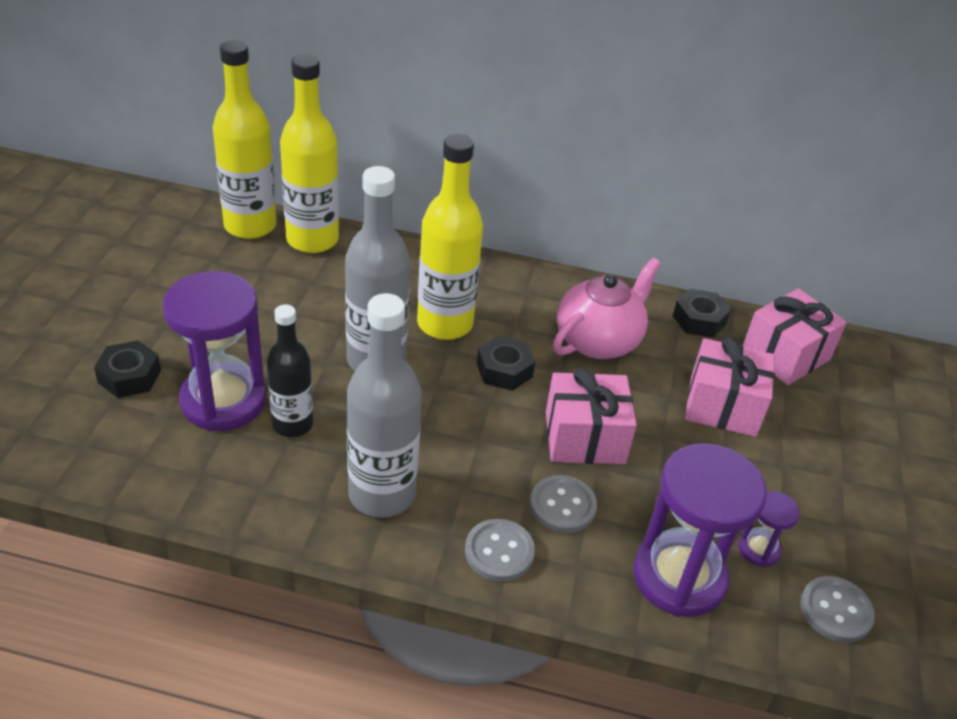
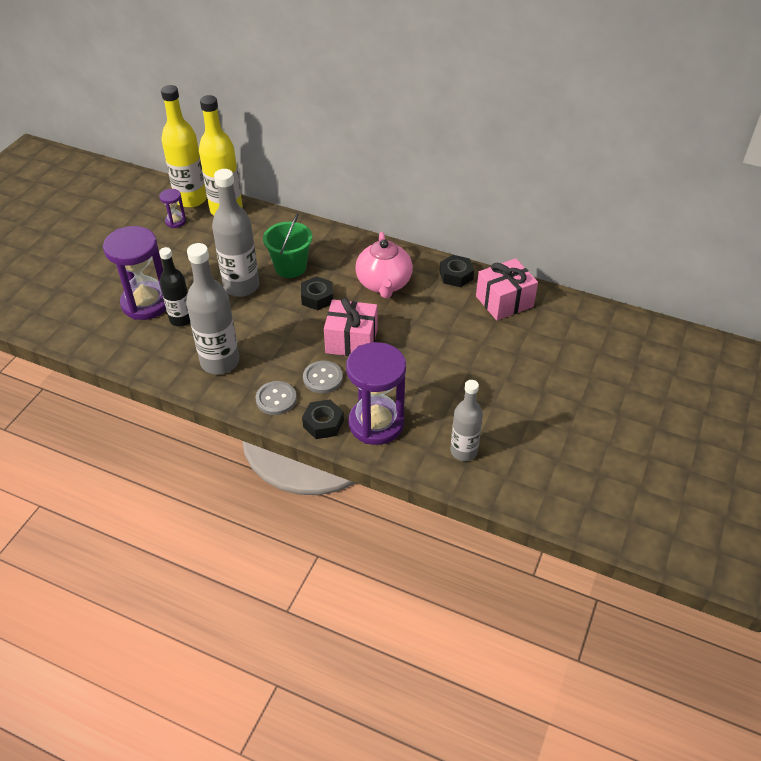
camera: 15 degrees right, 5 degrees up
(129, 376) = (98, 285): black nut -> black nut (323, 423)
(445, 324) = (290, 267): yellow bottle -> green bucket
(599, 340) = (384, 284): pink teapot -> pink teapot turned 120 degrees clockwise
(723, 406) = (447, 330): pink gift -> none
(758, 549) = (432, 413): purple hourglass -> purple hourglass (175, 221)
(835, 611) = (463, 451): grey button -> grey bottle

